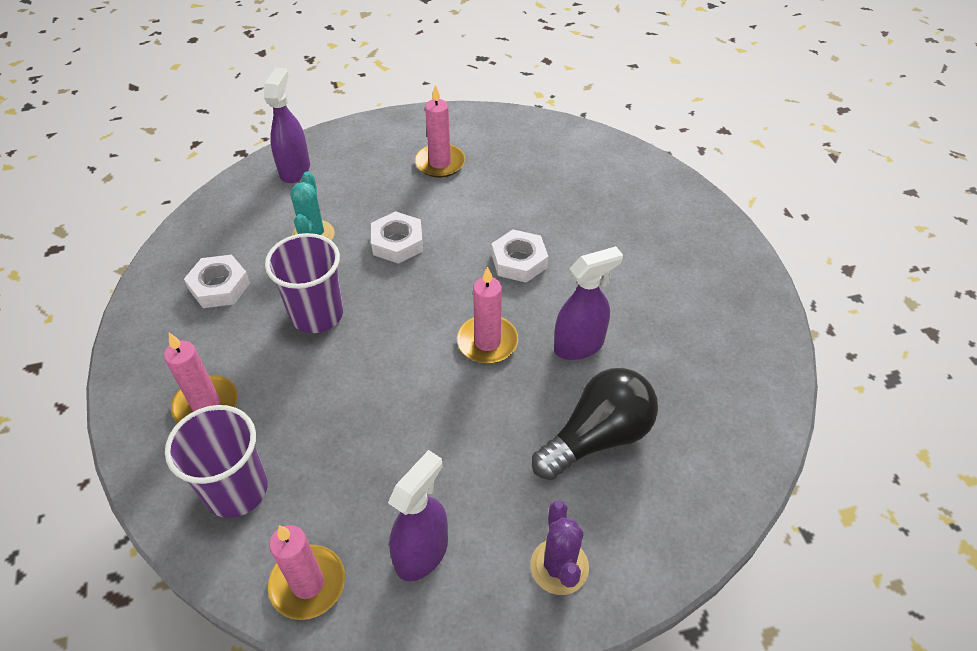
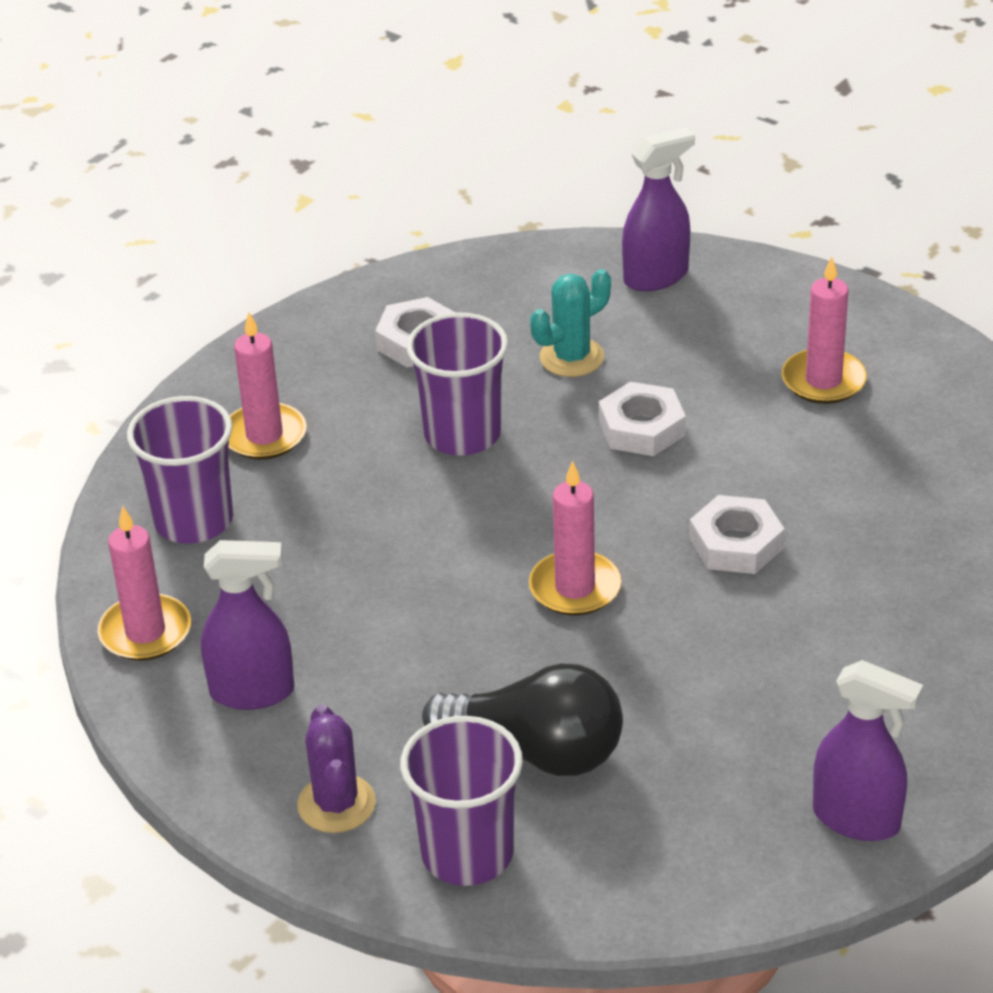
camera: 55 degrees right, 10 degrees down
(559, 566) = (336, 804): purple cactus -> purple cactus turned 60 degrees counterclockwise
(579, 345) = (658, 667): purple spray bottle -> purple spray bottle (857, 819)
(652, 521) = (467, 853): none -> purple cup

